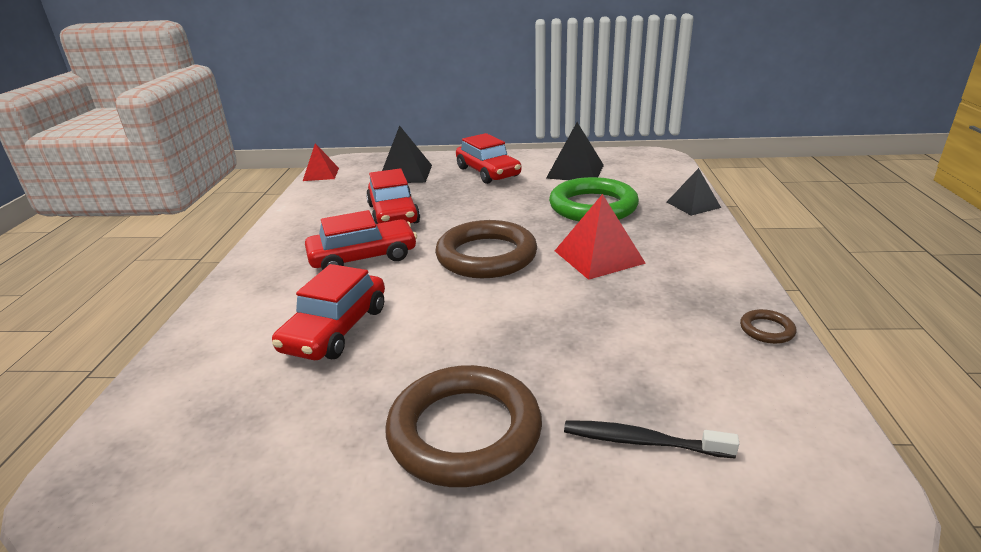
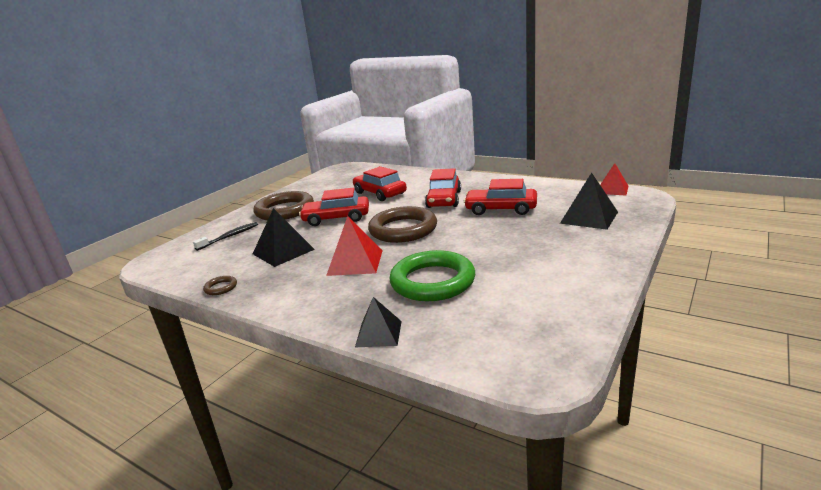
camera: 120 degrees right, 5 degrees down
(488, 172) = (564, 251): red car -> red car (336, 218)
(575, 171) = (529, 295): black pyramid -> black pyramid (283, 251)

